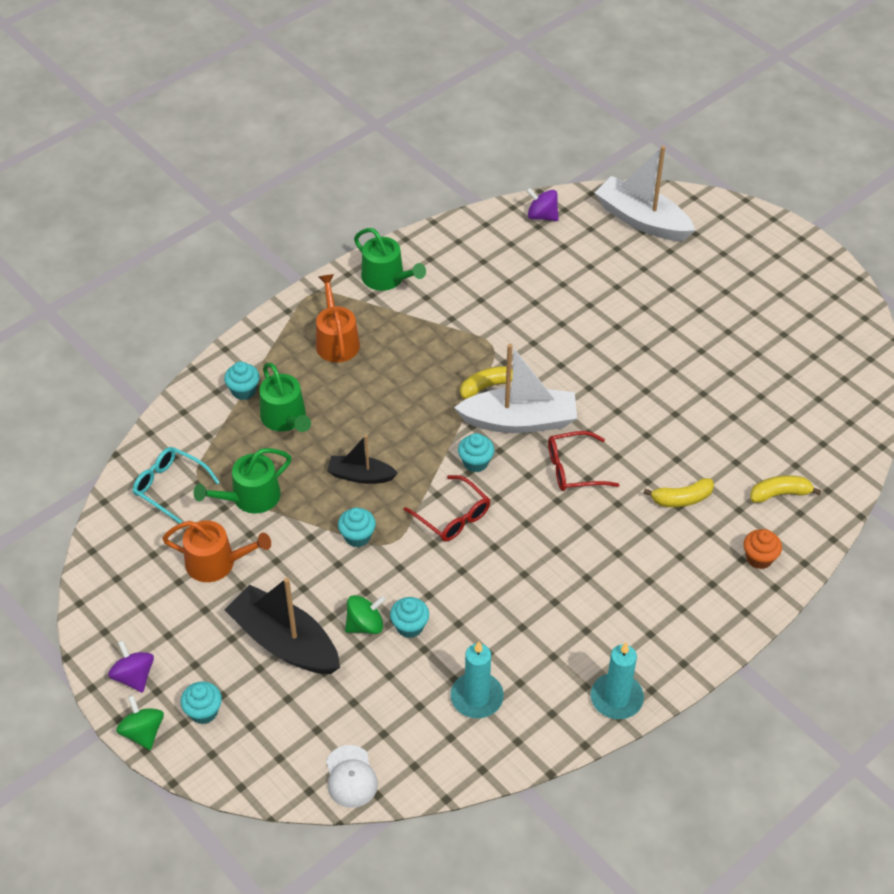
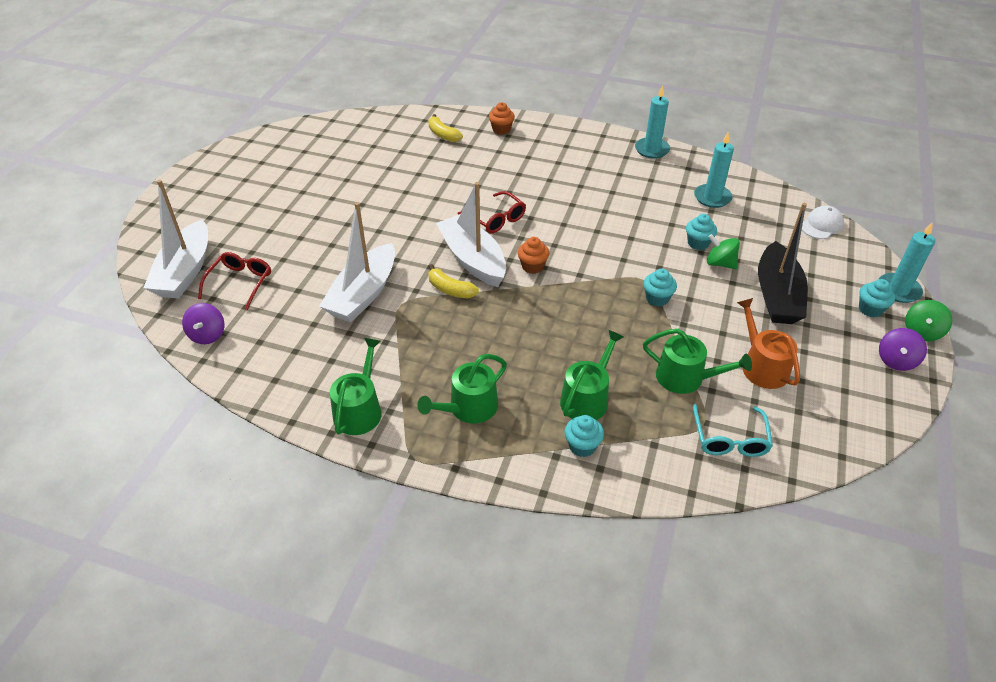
camera: 120 degrees left, 5 degrees down
(205, 764) = (898, 290): none -> turquoise candle
(336, 340) = (468, 408): orange watering can -> green watering can
(361, 476) = (602, 322): black boat -> none
(453, 516) = (591, 259): red glasses -> red glasses (240, 283)
(475, 462) = (532, 266): turquoise cupcake -> orange cupcake
(525, 324) = (363, 294): none -> white boat
(681, 499) = (481, 168): yellow banana -> none

